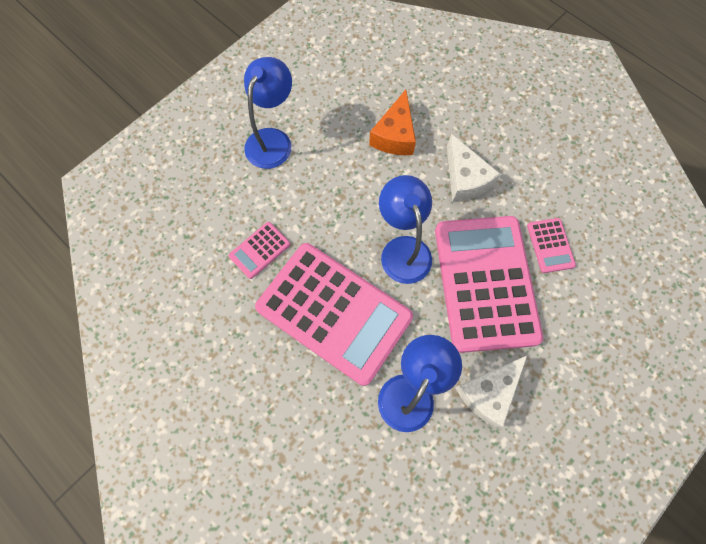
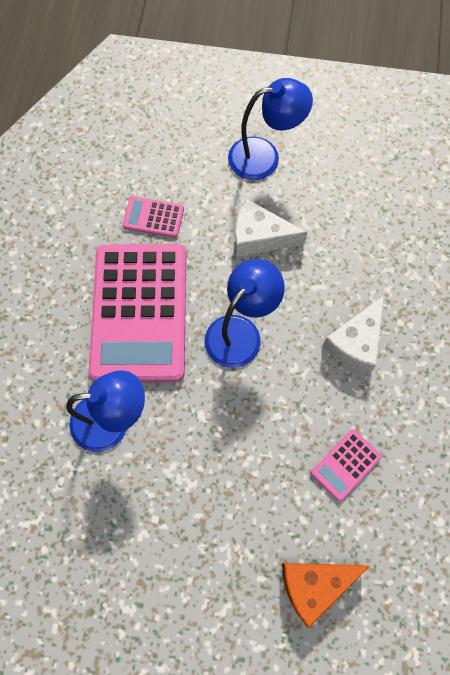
camera: 55 degrees right, 0 degrees up
(395, 135) = (351, 252): orange cheese -> orange cheese (314, 584)
(485, 283) = (261, 425): pink calculator -> none
(488, 392) = (156, 490): white cheese -> white cheese (260, 237)

